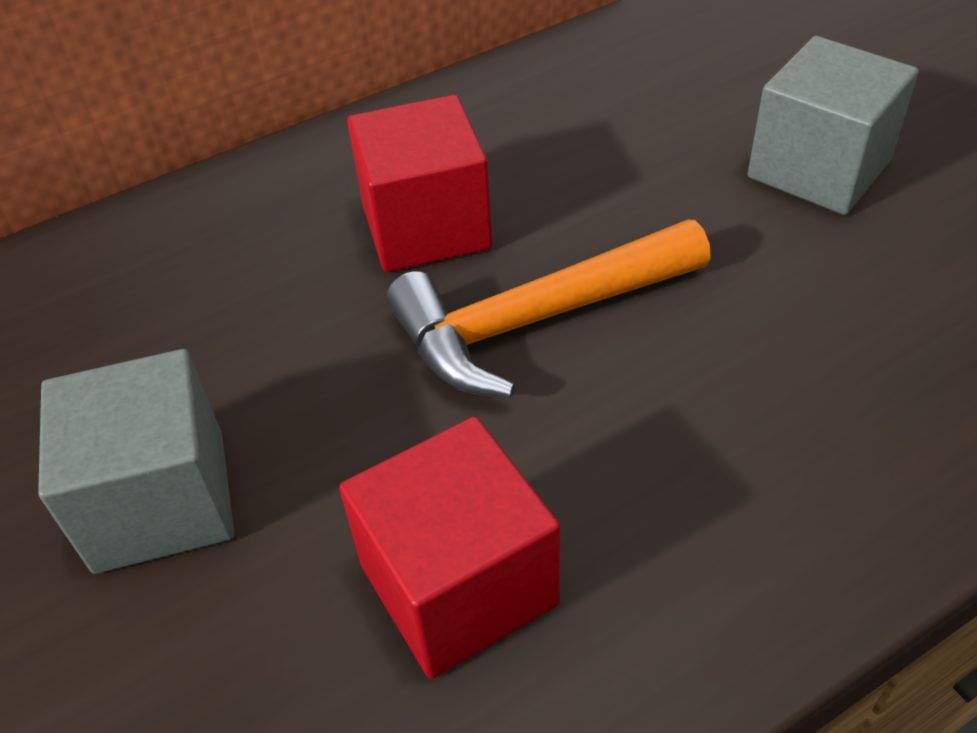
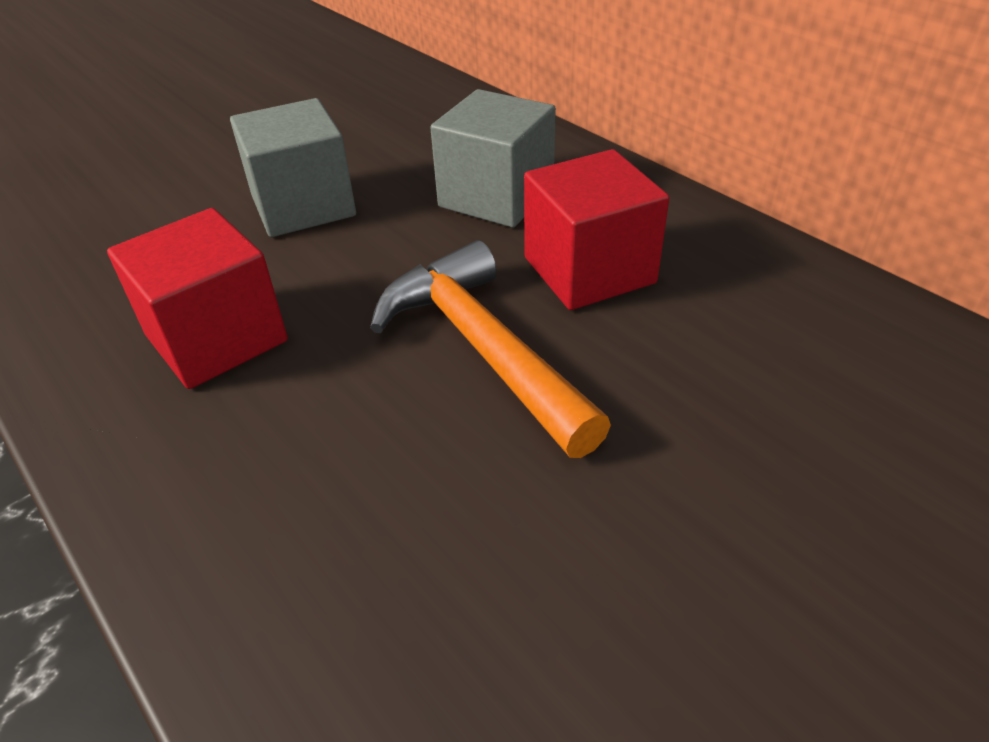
camera: 80 degrees right, 5 degrees down
(819, 169) = (806, 580): grey cube -> grey cube (496, 197)

